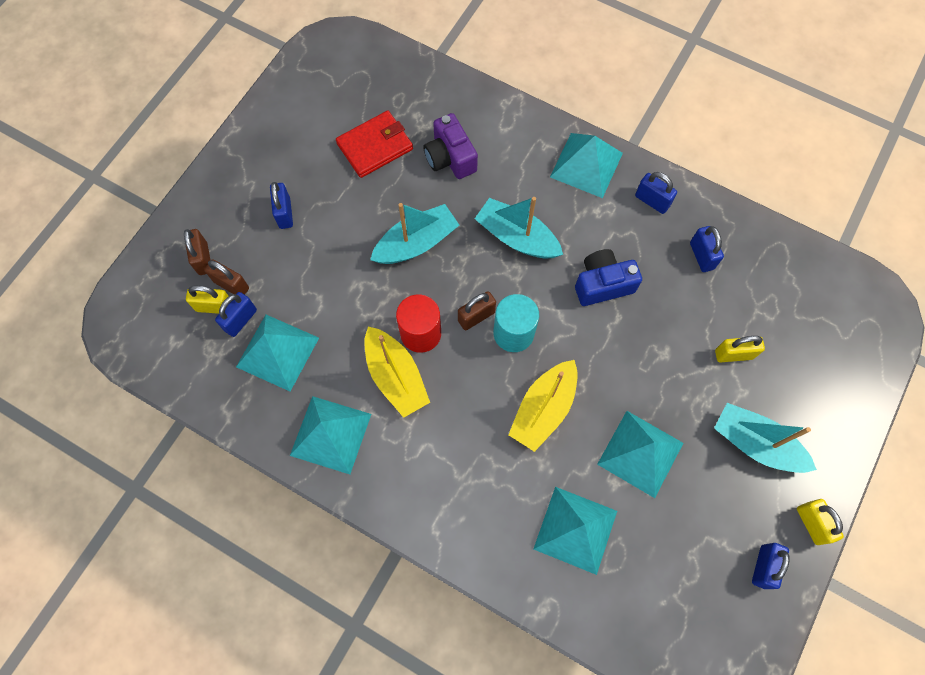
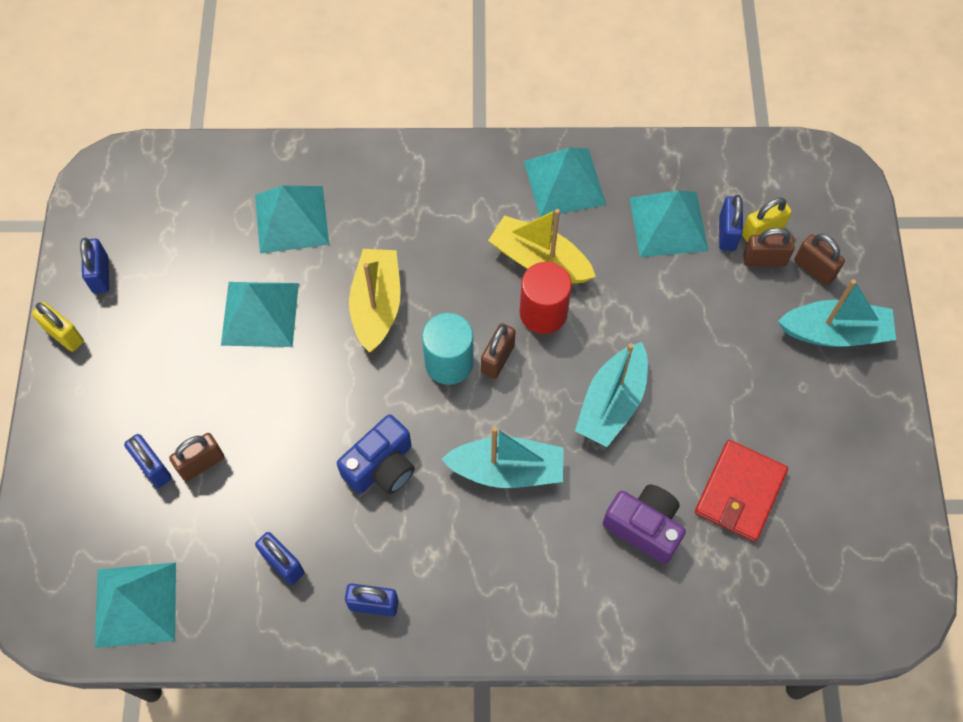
camera: 150 degrees right, 5 degrees down
(285, 213) = (774, 359): blue padlock -> blue padlock (153, 467)
(586, 165) = (478, 610): turquoise pyramid -> turquoise pyramid (136, 604)
(733, 354) = (201, 464): yellow padlock -> brown padlock
(755, 443) = (145, 382): turquoise boat -> turquoise boat (835, 332)

